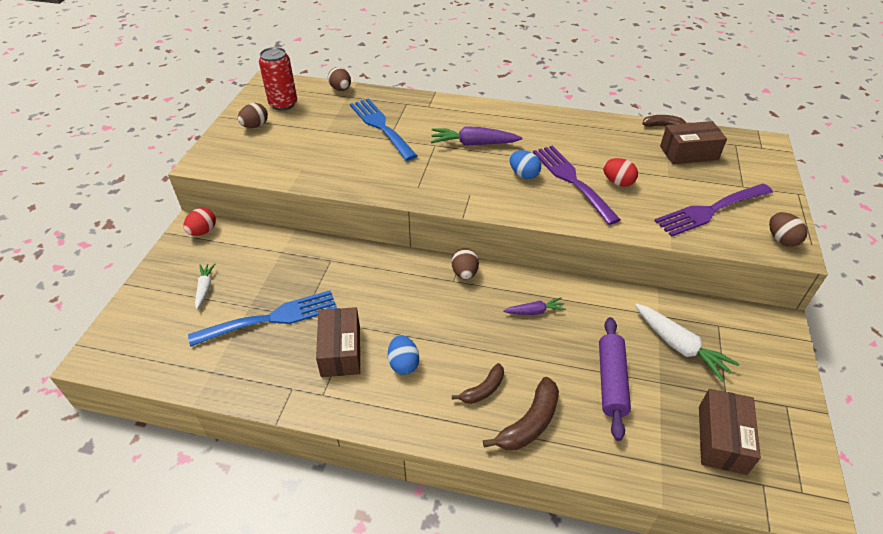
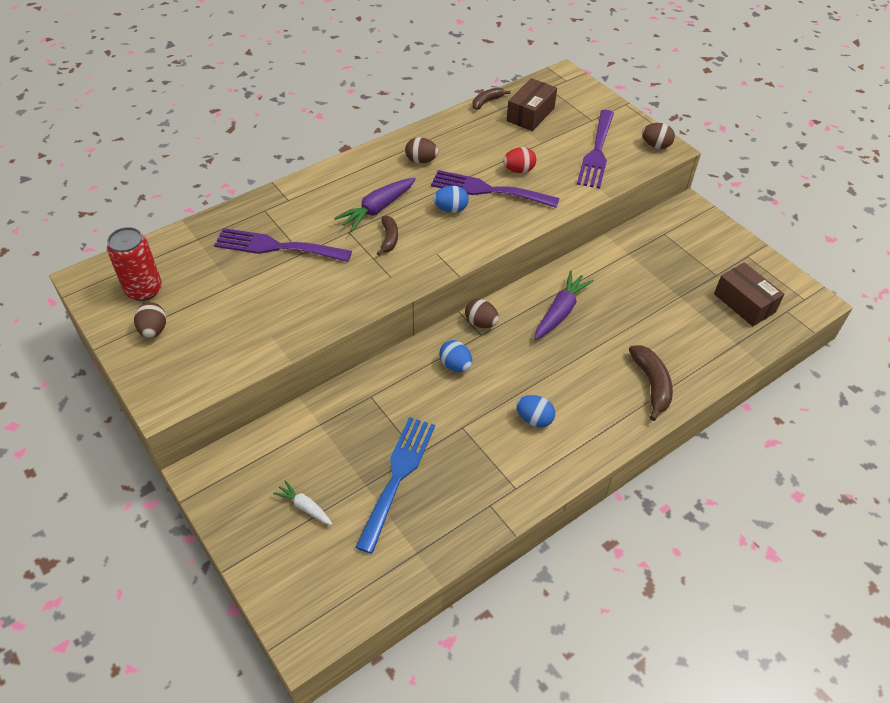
camera: 50 degrees left, 5 degrees up
(203, 231) = (219, 468): red egg -> none
(341, 89) = (178, 237): brown egg -> brown egg (421, 160)
(341, 351) = (482, 450): brown box -> none
(381, 126) = (276, 247): blue fork -> purple fork
(407, 285) = (455, 365): none -> blue egg
(483, 389) = (601, 389): brown banana -> brown banana (389, 239)
(535, 311) = (560, 311): purple carrot -> purple carrot, size x1.71
(611, 381) = (657, 319): purple rolling pin -> none
(679, 346) = (662, 265): white carrot -> none

